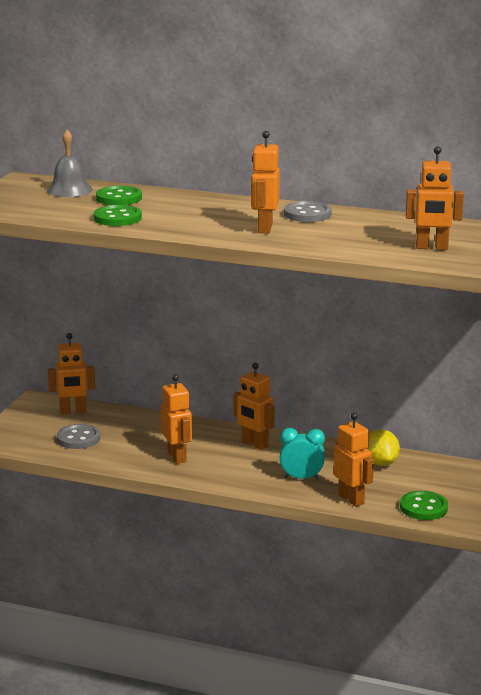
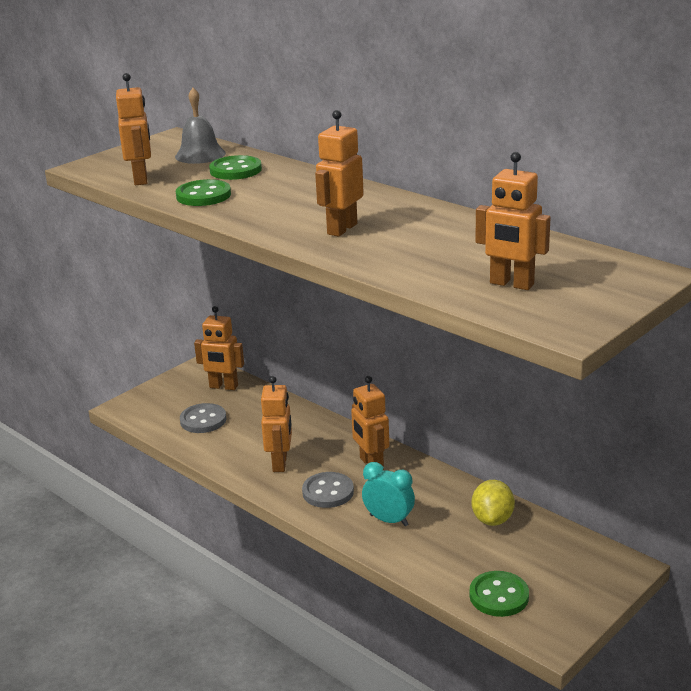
camera: 25 degrees right, 5 degrees up
(307, 214) = (412, 215): grey button -> grey button (328, 492)
(351, 499) = (423, 563): orange robot -> orange robot (141, 179)

